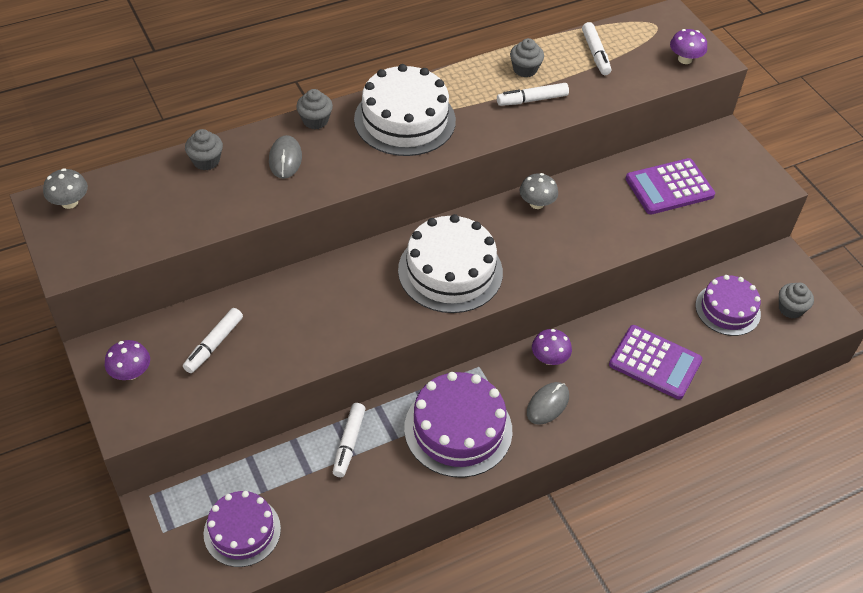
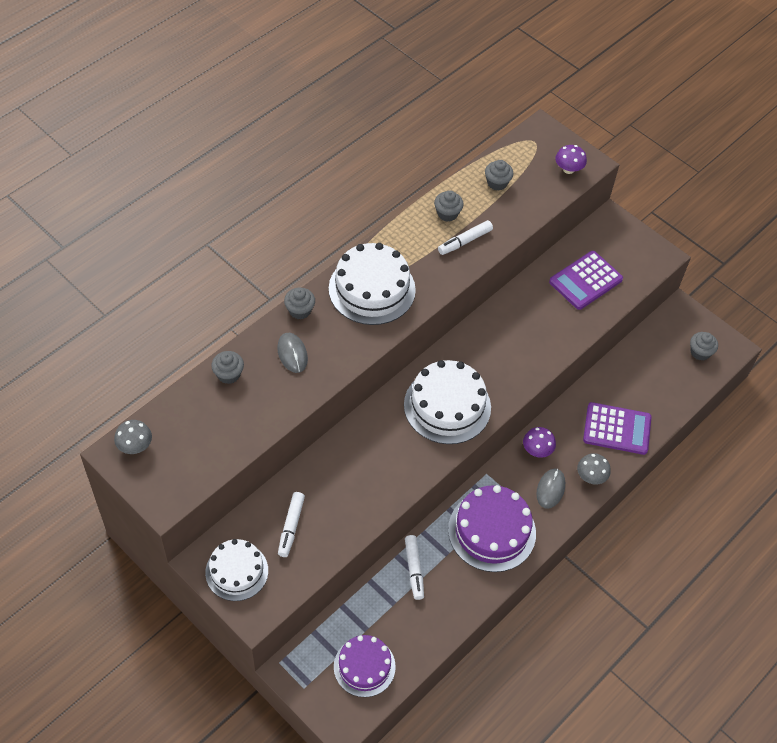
camera: 20 degrees left, 5 degrees up
(131, 372) = (236, 571): purple mushroom -> white cake
(536, 203) = (489, 325): grey mushroom -> grey mushroom (591, 476)
(595, 54) = (497, 183): white marker -> grey cupcake
(727, 309) = (654, 367): purple cake -> none

